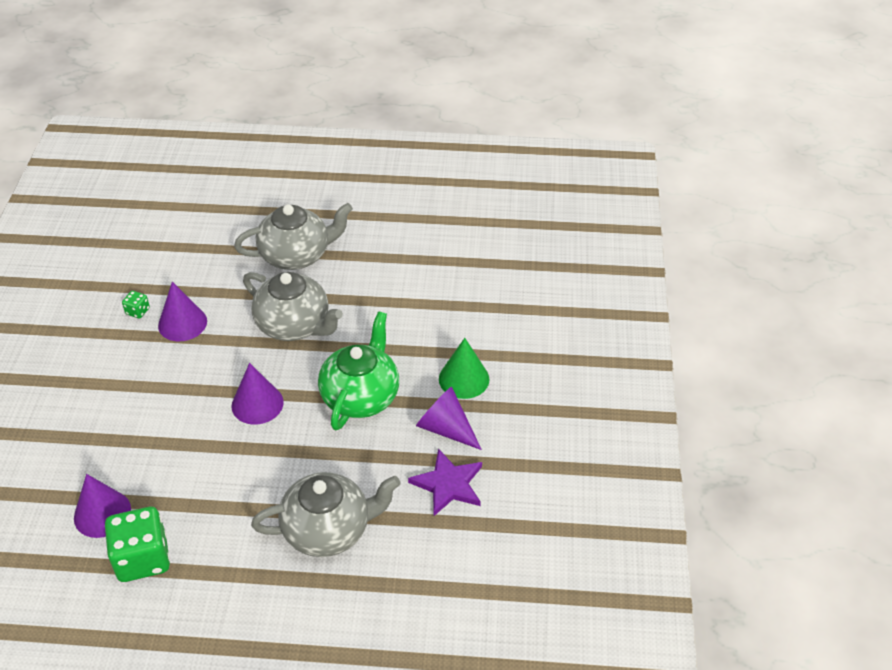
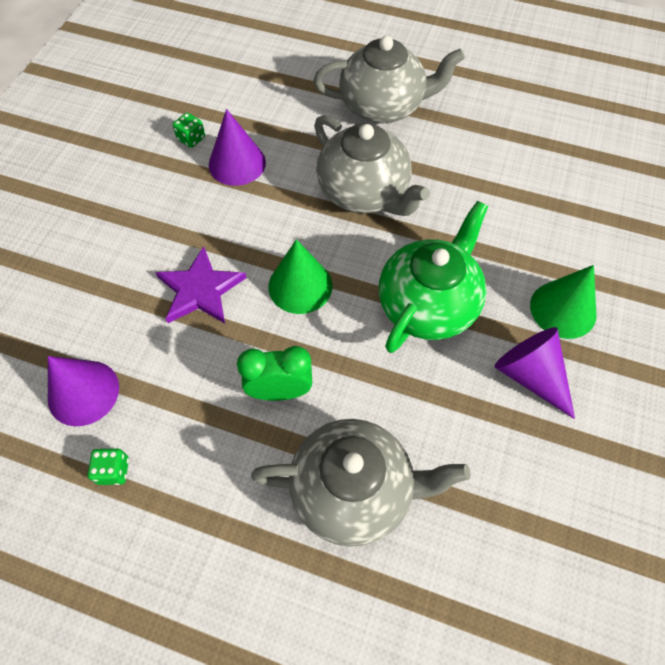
camera: 15 degrees right, 15 degrees up
(142, 558) = (113, 471): green dice -> green dice, size x0.44
(257, 404) = (300, 286): purple cone -> green cone
(258, 479) = (280, 391): none -> green clock
(448, 484) = (523, 461): purple star -> purple star (200, 290)

